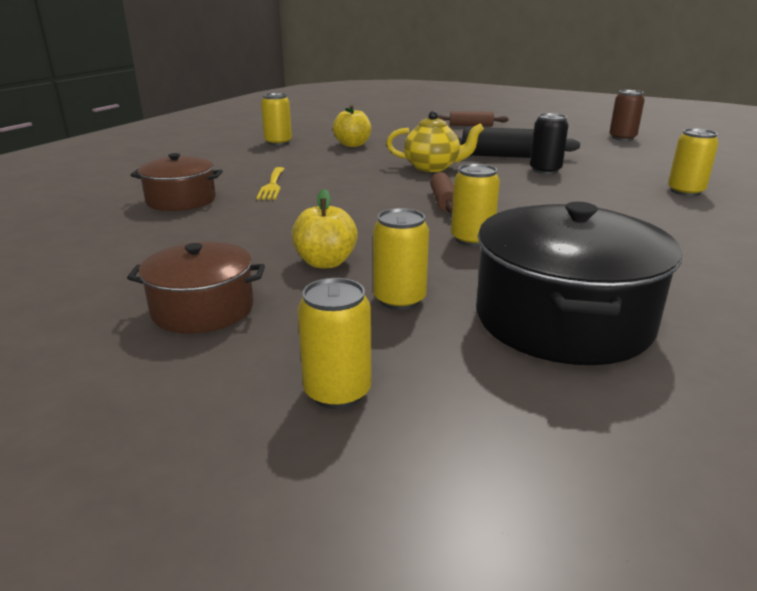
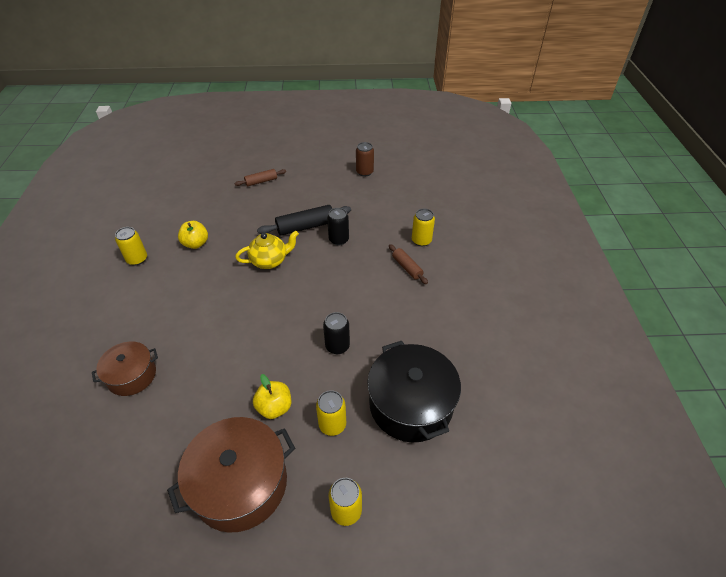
camera: 30 degrees left, 20 degrees up
(203, 309) = (240, 484): brown pot -> brown pot, size x1.68
(272, 185) = (180, 329): yellow fork -> none
(443, 201) = (300, 306): brown rolling pin -> brown rolling pin (407, 267)
(472, 239) = (337, 346): yellow can -> black can

